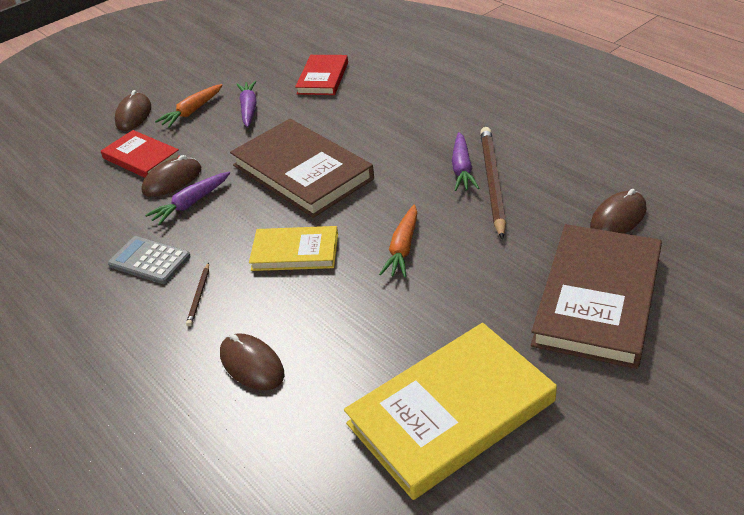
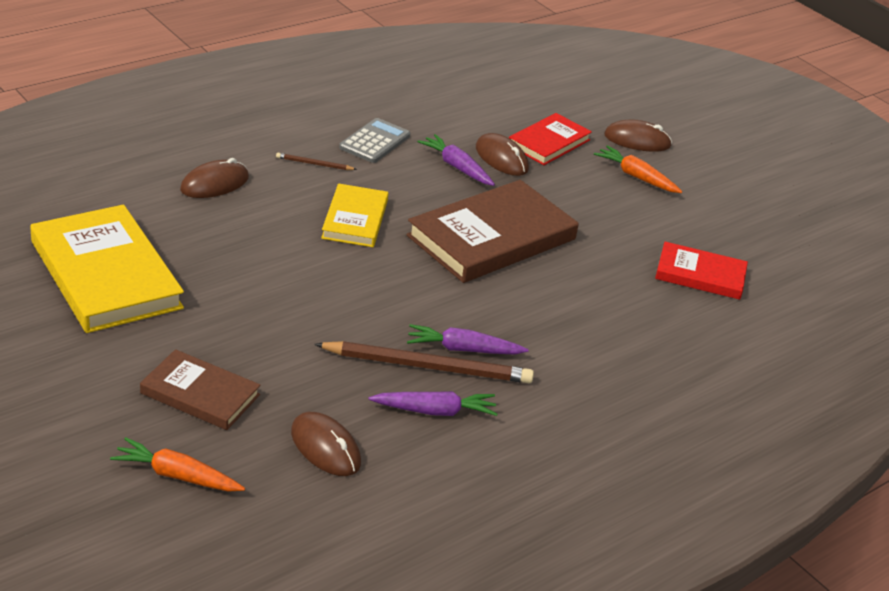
camera: 85 degrees right, 5 degrees down
(249, 109) = (634, 214): purple carrot -> purple carrot (434, 411)
(403, 248) = (334, 284): orange carrot -> orange carrot (177, 476)
(597, 299) = (200, 394): brown book -> brown book, size x0.57

